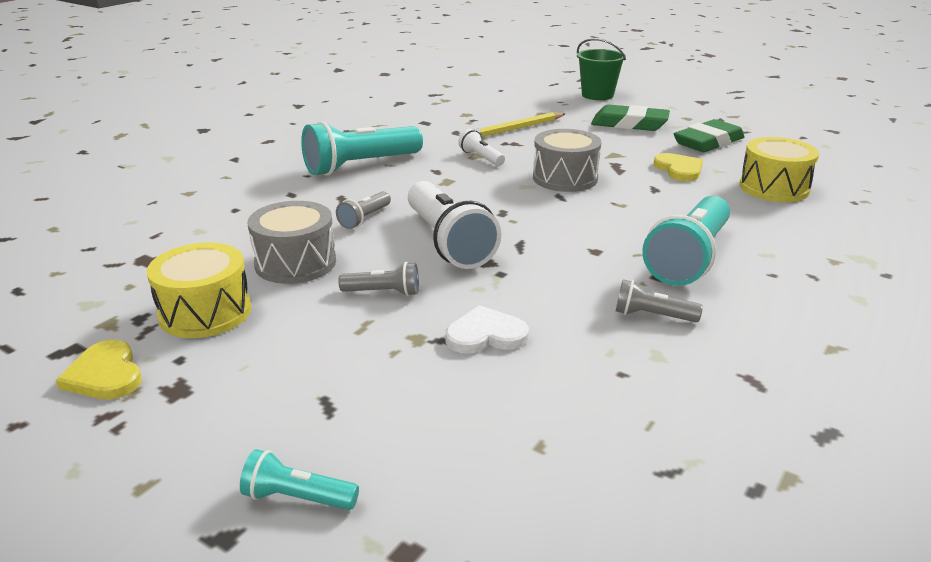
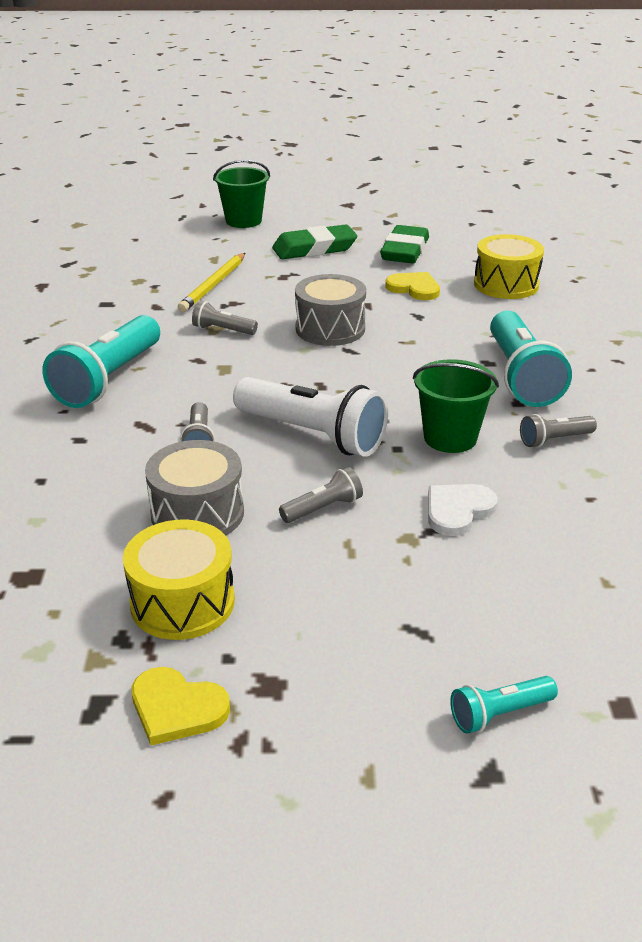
camera: 35 degrees left, 5 degrees up
(481, 158) = (223, 330): white flashlight -> grey flashlight
(556, 281) = (450, 438): none -> green bucket

